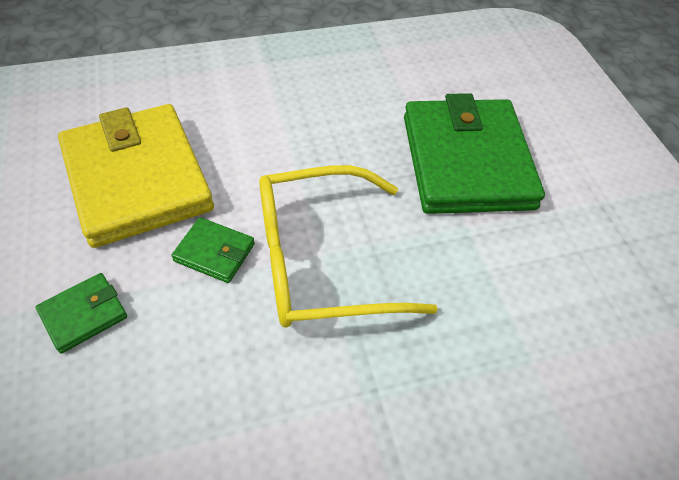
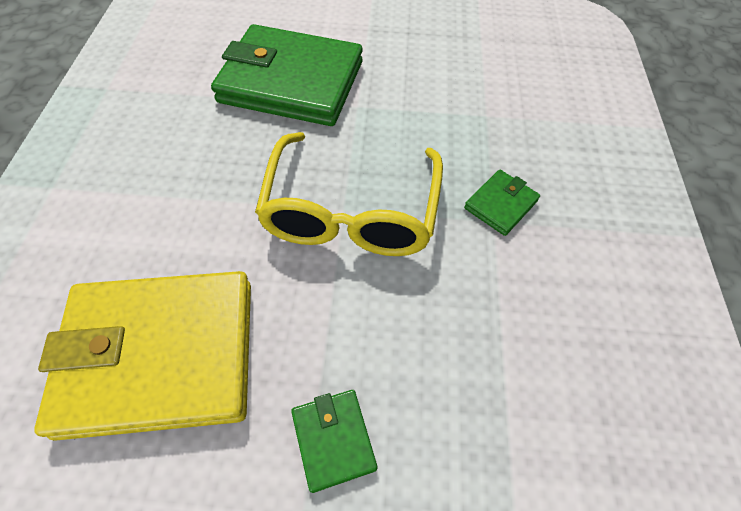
camera: 70 degrees left, 5 degrees up
(214, 252) = (304, 295): green wallet -> green wallet (500, 204)

